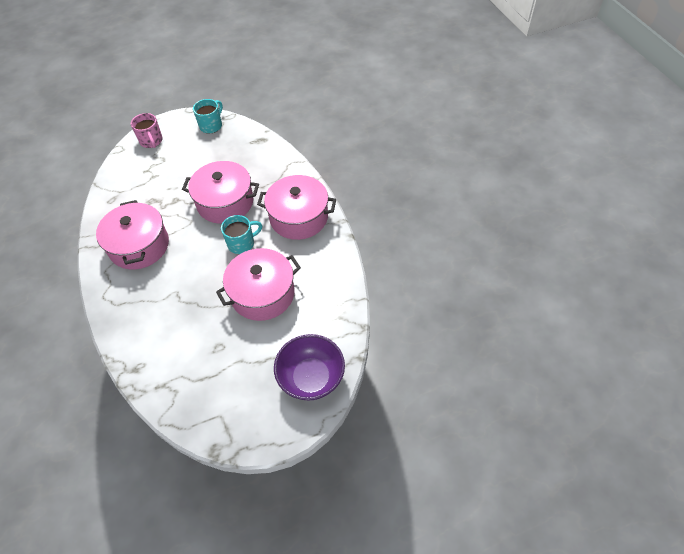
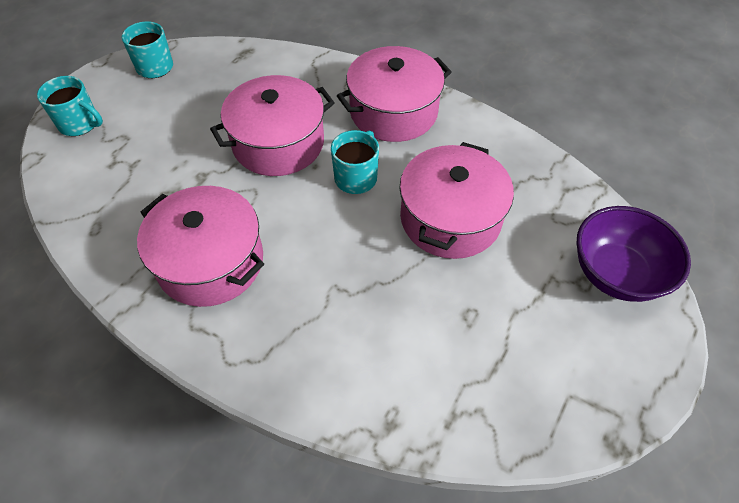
camera: 40 degrees left, 0 degrees up
(151, 141) = (80, 124): pink mug -> turquoise mug

